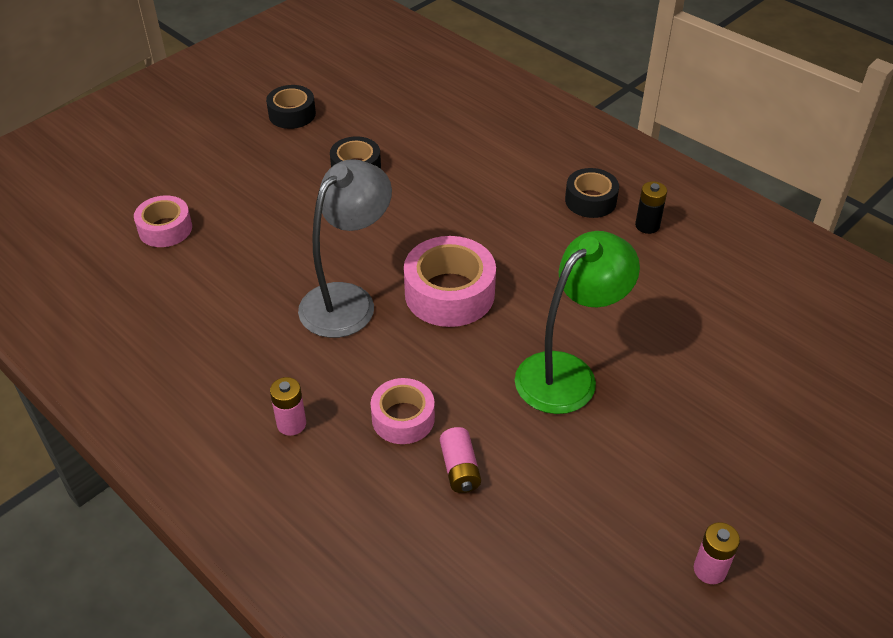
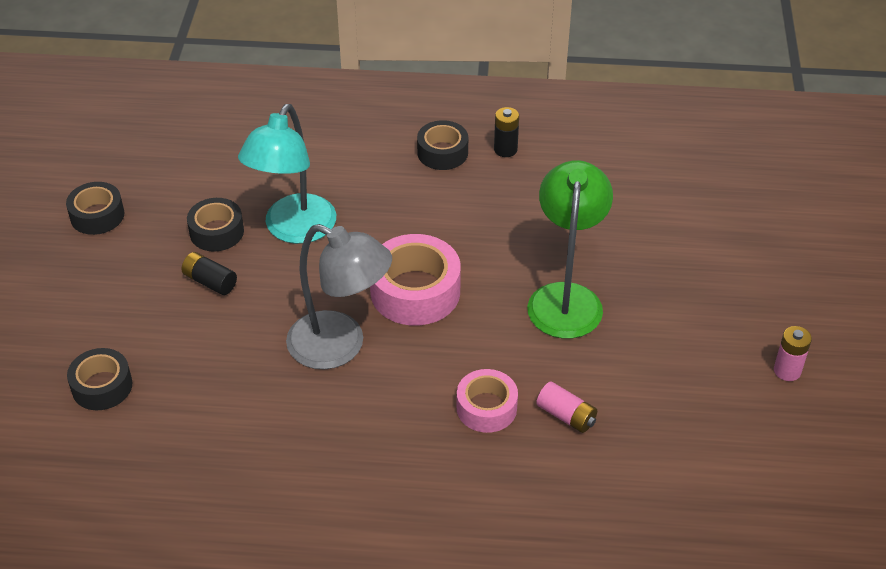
camera: 40 degrees left, 0 degrees up
(165, 229) = (102, 386): pink tape -> black tape
(291, 424) = (407, 469): pink battery -> none
(312, 199) = (210, 282): none -> black battery
(348, 300) = (340, 346): grey lamp -> grey lamp turned 120 degrees clockwise
(411, 196) = (294, 230): none -> turquoise lamp

